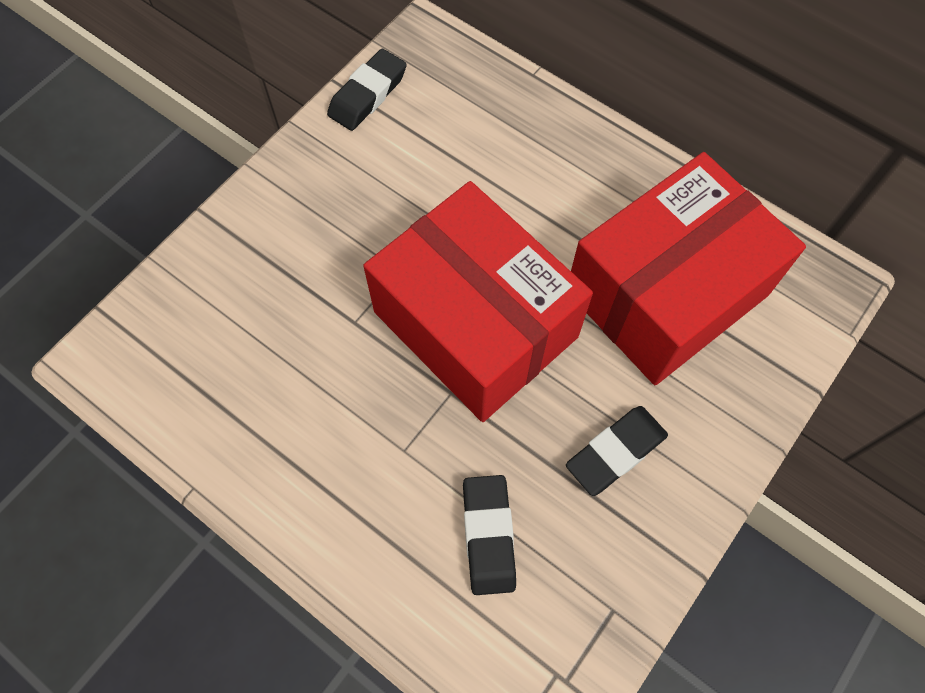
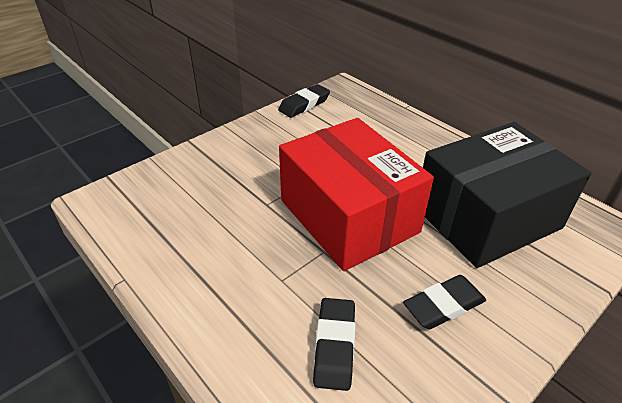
camera: 10 degrees right, 25 degrees down
(666, 293) = (487, 217): red box -> black box

